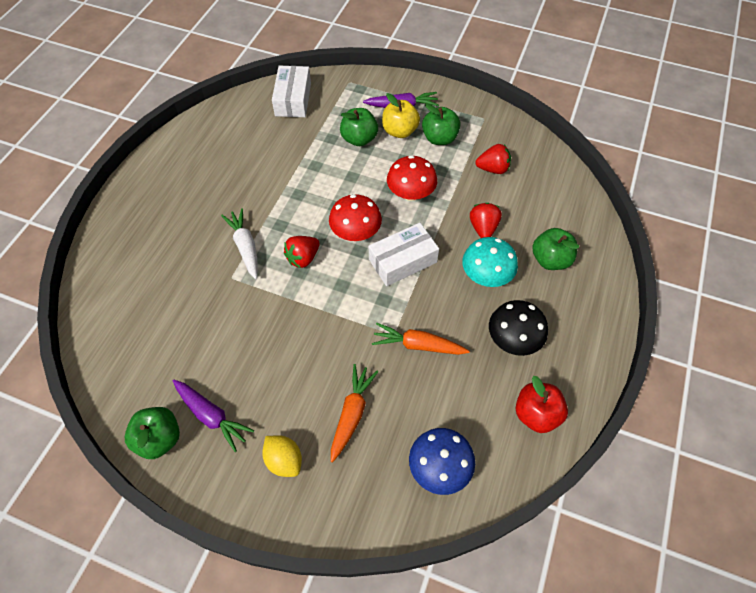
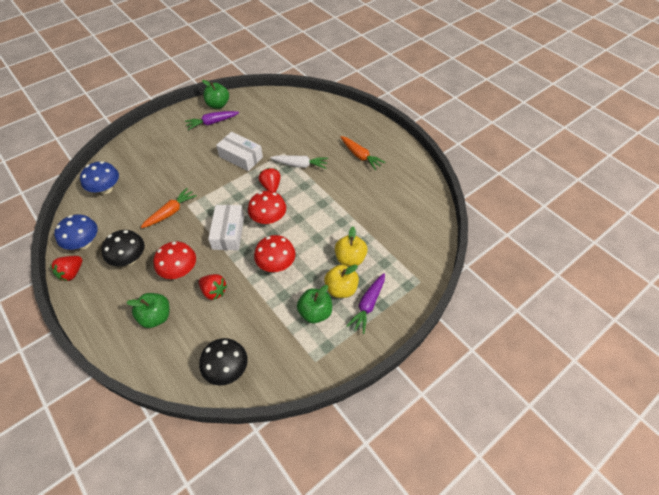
camera: 120 degrees right, 5 degrees down
(284, 460) = (168, 138): yellow lemon -> none
(293, 99) = (419, 236): white box -> white box (241, 157)
(352, 414) = (163, 169): orange carrot -> orange carrot (360, 156)
(359, 139) = (350, 258): green apple -> yellow apple
(486, 276) = (179, 270): turquoise mushroom -> red mushroom
(493, 169) = (258, 332): red strawberry -> red strawberry (72, 273)
(536, 414) = (84, 243): red apple -> blue mushroom
(544, 172) = (227, 369): none -> black mushroom

